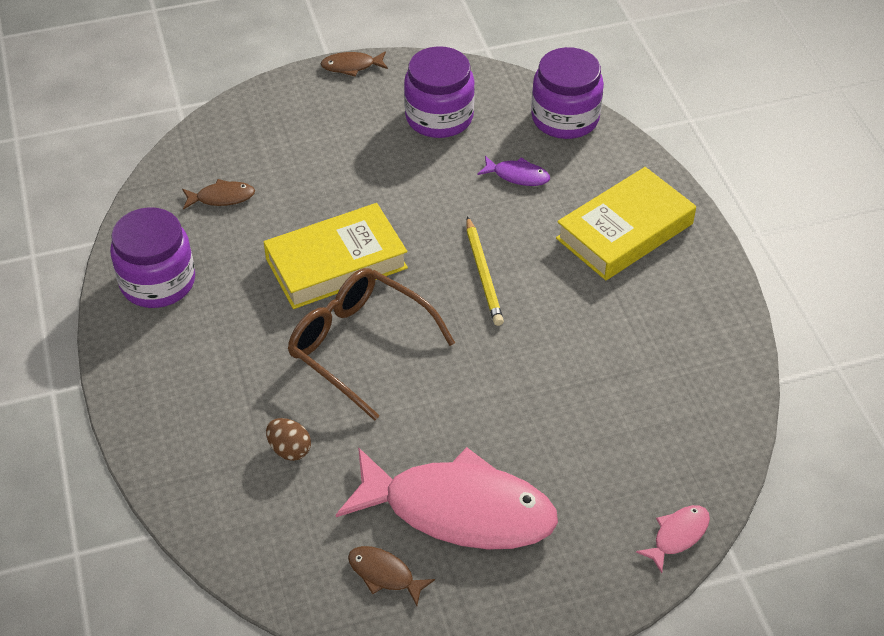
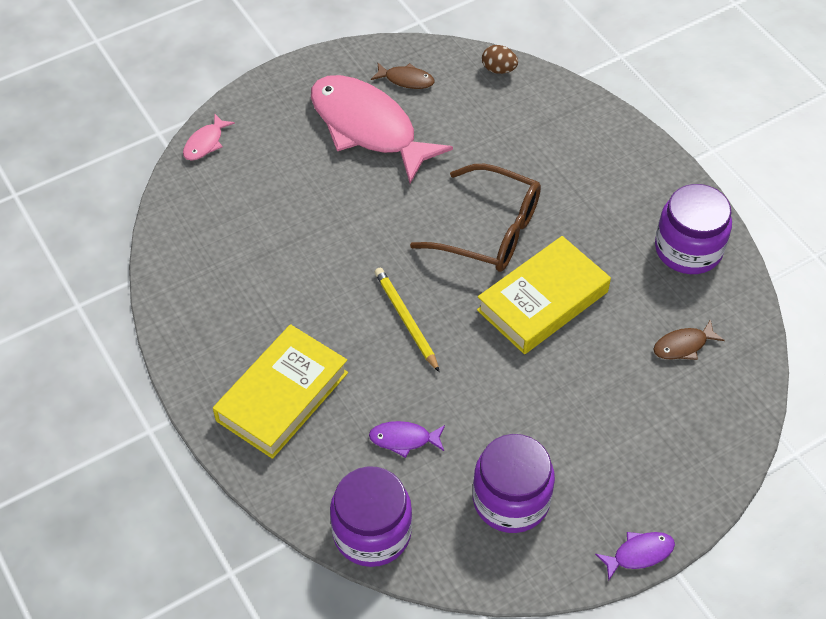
camera: 165 degrees right, 5 degrees up
(289, 449) = (508, 142): brown egg -> brown egg (498, 69)
(351, 66) = (639, 554): brown fish -> purple fish
(458, 510) = (368, 128): pink fish -> pink fish turned 45 degrees clockwise

